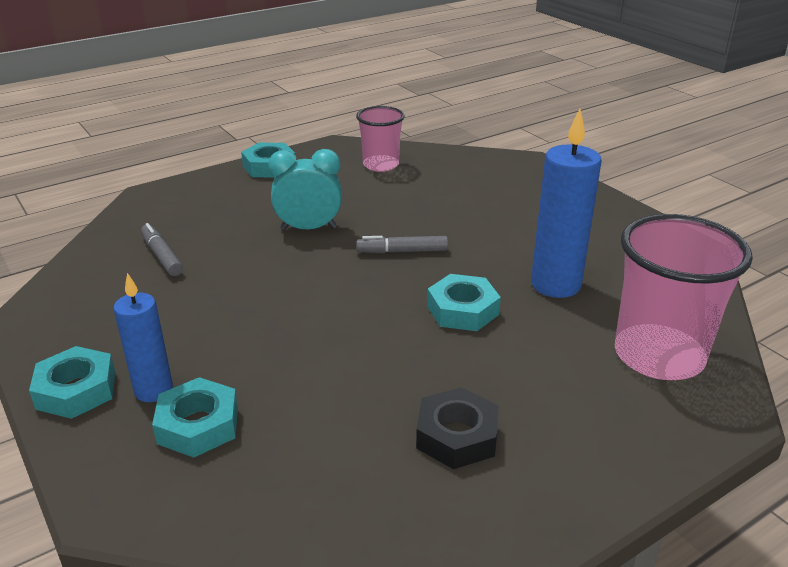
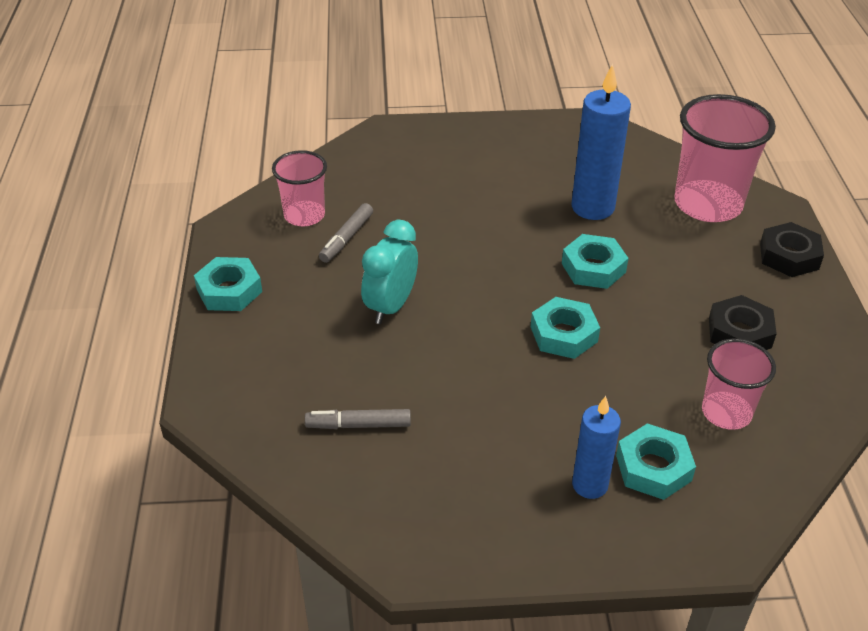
camera: 60 degrees left, 10 degrees up
(76, 390) = (558, 539): turquoise nut -> turquoise nut (564, 334)
(314, 458) = (726, 412): none -> pink cup
(402, 251) = (480, 265): grey marker -> grey marker (346, 238)
(641, 444) = (789, 256): none -> black nut

